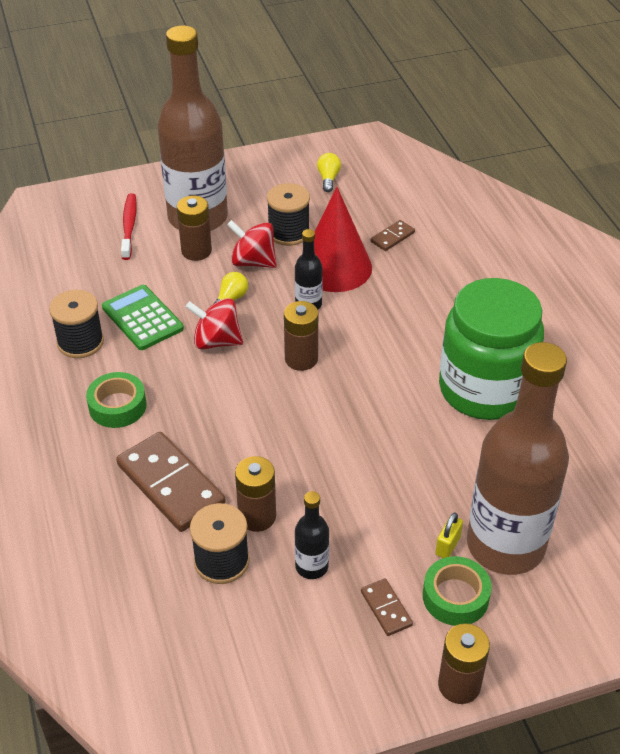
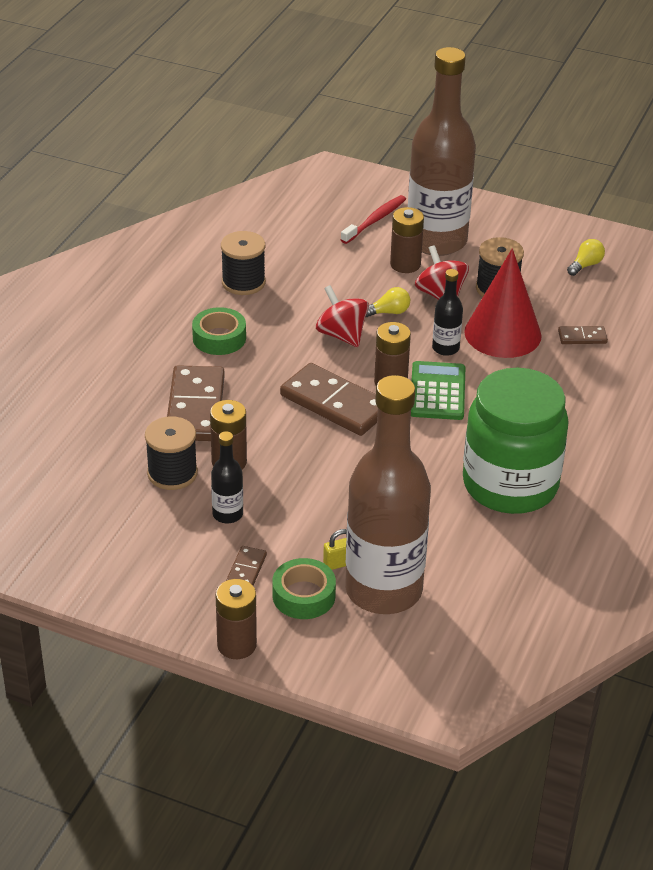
camera: 40 degrees right, 5 degrees down
(142, 318) = (307, 290): green calculator -> green calculator (437, 392)
(280, 405) = (335, 403): none -> brown domino

